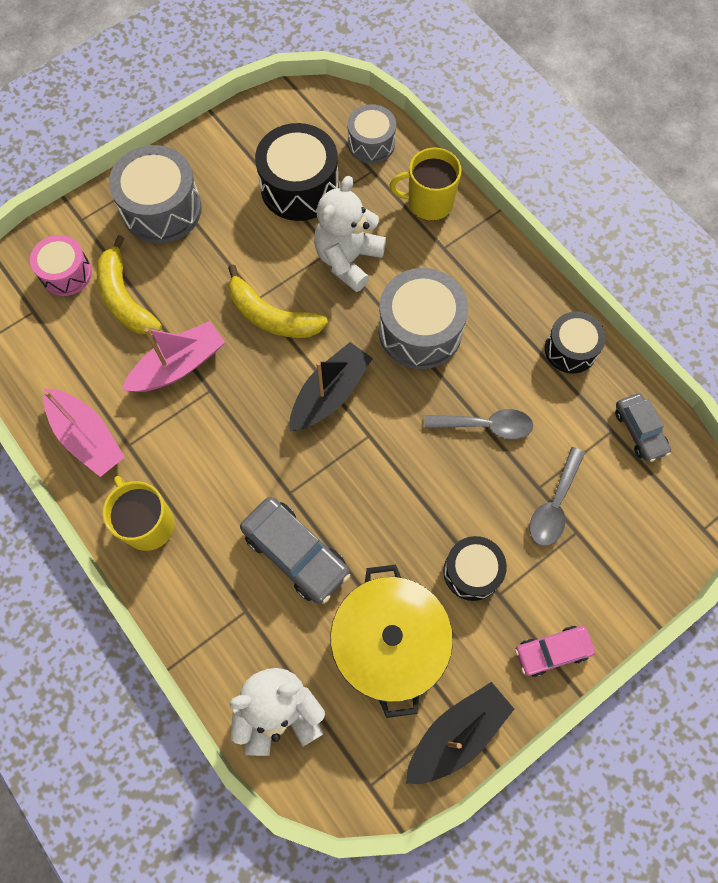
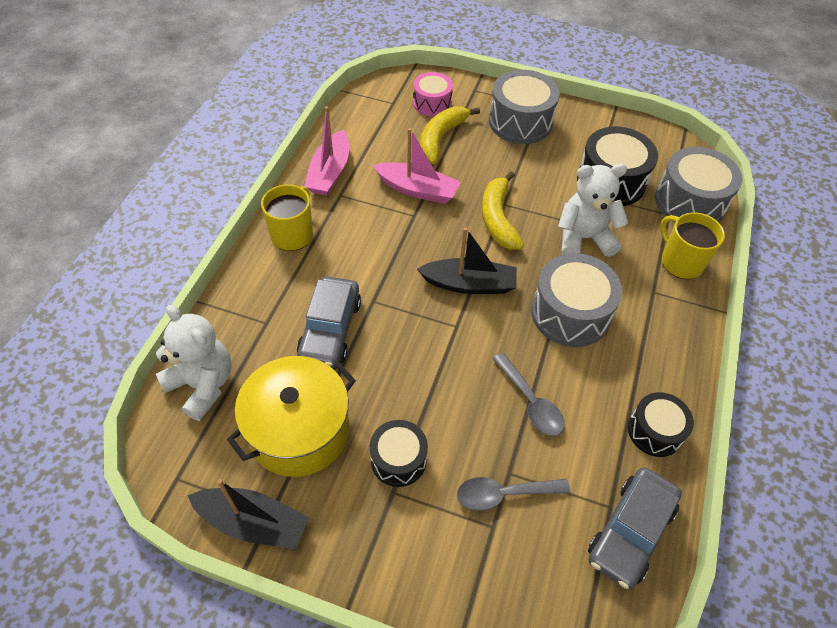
camera: 55 degrees right, 15 degrees down
(371, 143) = (690, 202): grey drum -> grey drum, size x1.62
(552, 651) = (371, 564): pink car -> none
(639, 431) = (630, 532): grey car -> grey car, size x1.59

